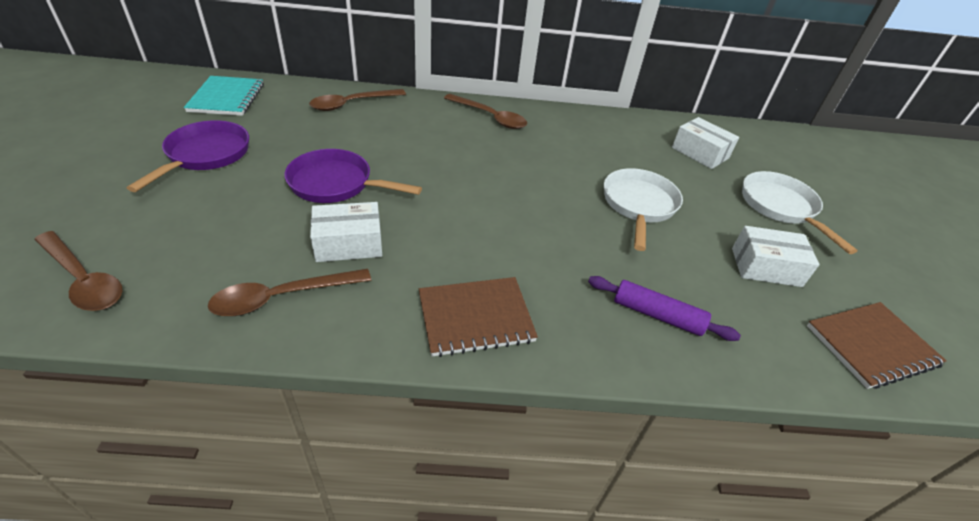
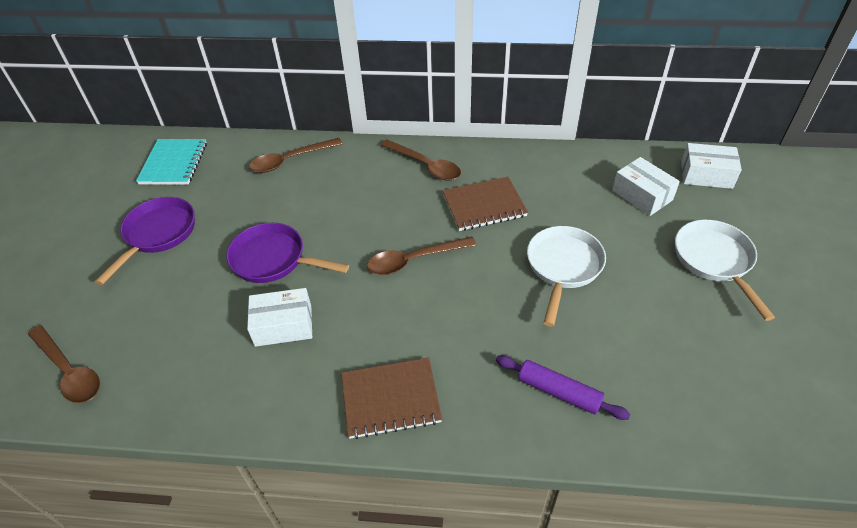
camera: 10 degrees right, 5 degrees up
(282, 297) = (227, 383): brown spoon -> brown spoon (414, 260)
(766, 267) = (680, 335): white box -> white box (706, 175)
(871, 346) = (766, 420): brown notebook -> brown notebook (484, 205)

